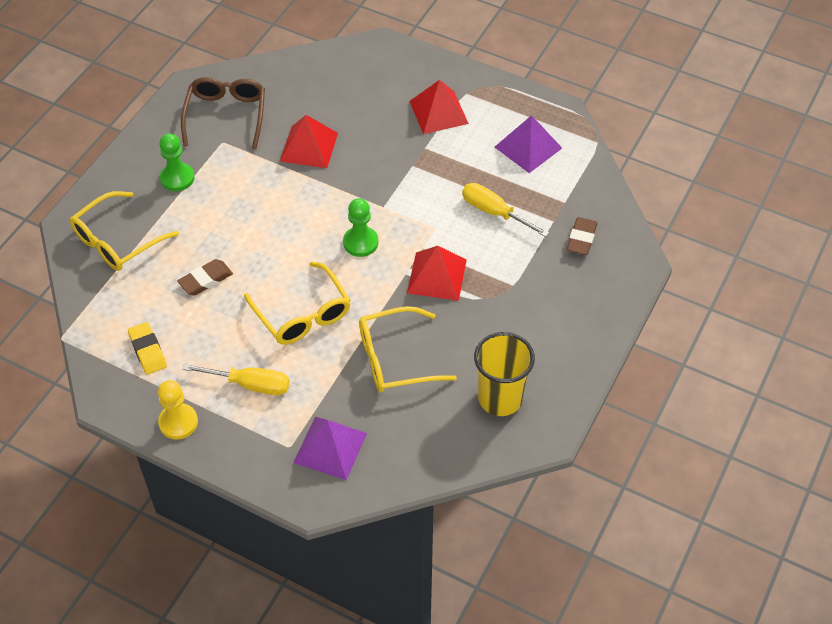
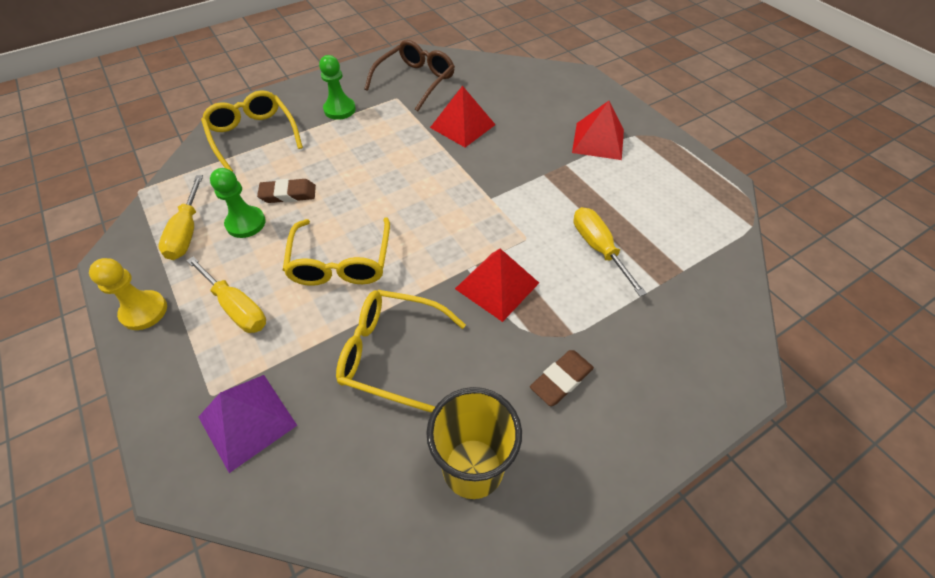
camera: 30 degrees right, 0 degrees up
(117, 241) = (253, 136): yellow glasses -> yellow glasses turned 75 degrees clockwise
(147, 351) = (187, 232): yellow eraser -> yellow screwdriver
(360, 242) = (446, 221): green pawn -> green pawn (246, 223)
(528, 147) = (671, 202): purple pyramid -> none
(581, 239) = (683, 318): brown eraser -> brown eraser (561, 380)

